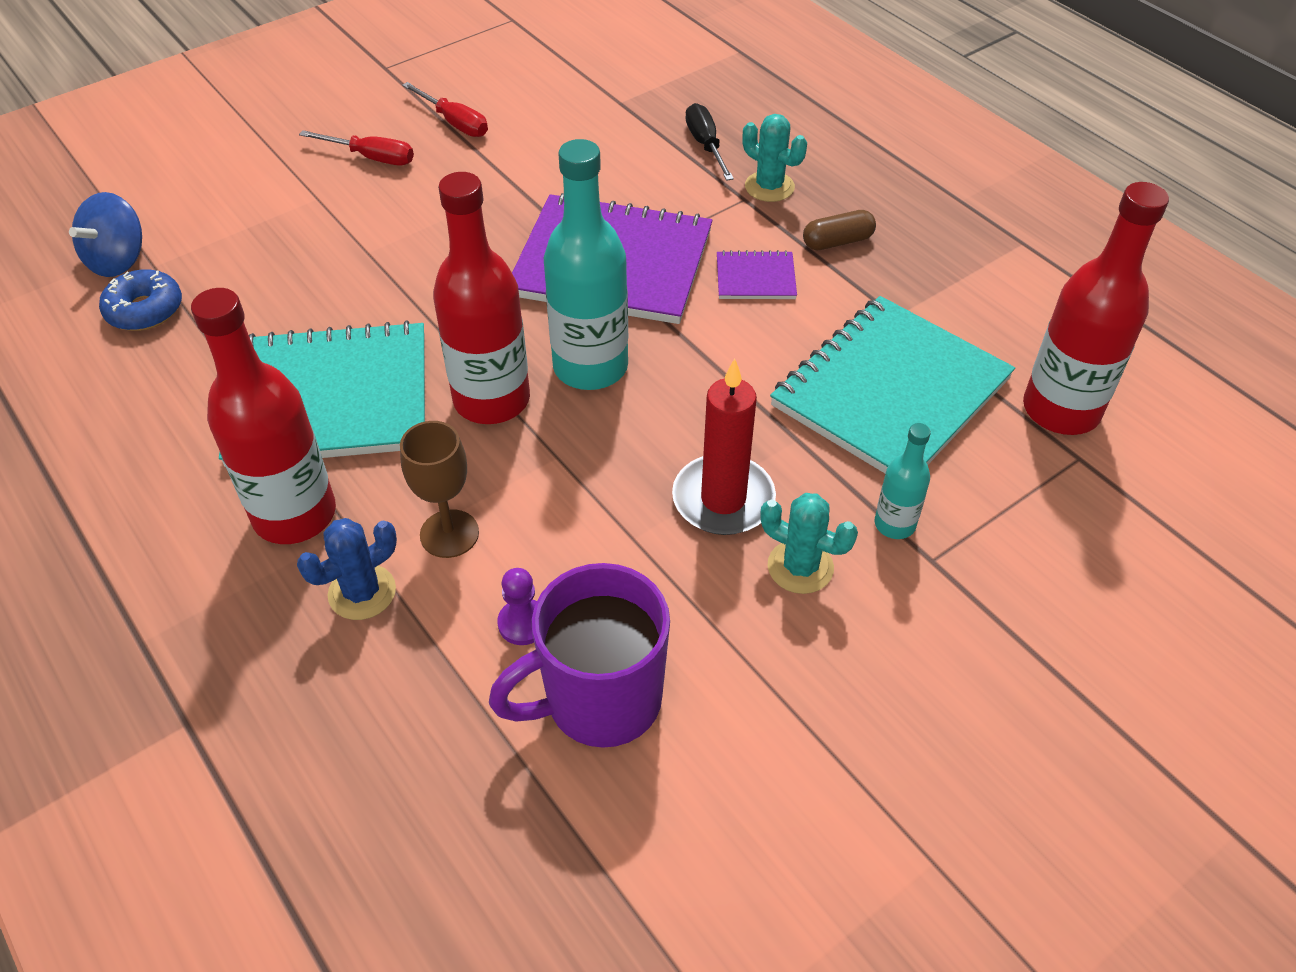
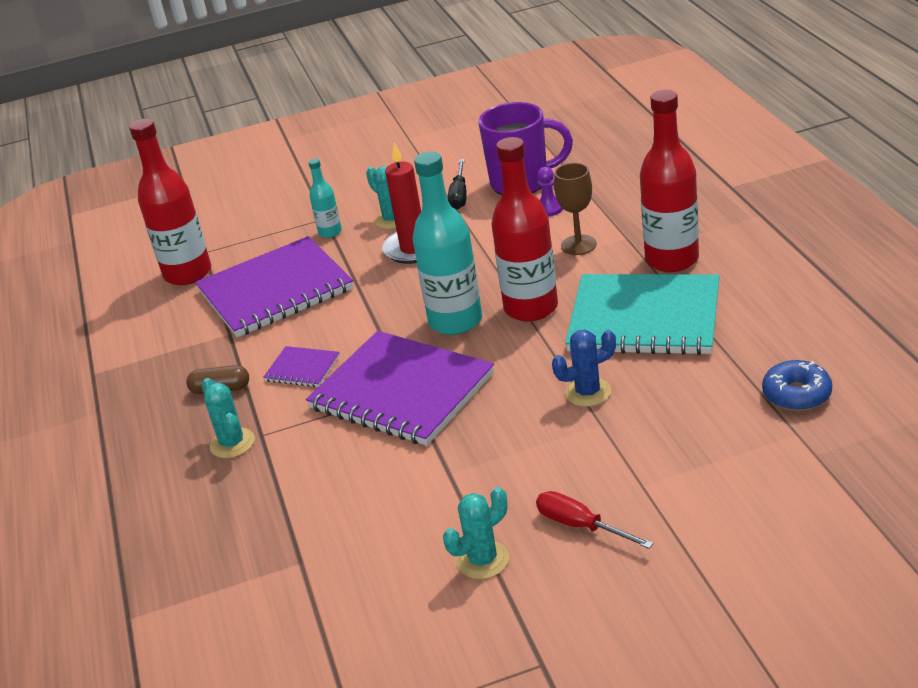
camera: 155 degrees left, 15 degrees down
(118, 260) = (832, 442): blue spinning top -> none
(362, 592) = (634, 225): blue cactus -> blue cactus (588, 392)
(454, 123) = (483, 560): red screwdriver -> turquoise cactus
(705, 145) = (254, 494): black screwdriver -> black screwdriver (459, 195)
(891, 392) = (275, 290): turquoise notebook -> purple notebook

